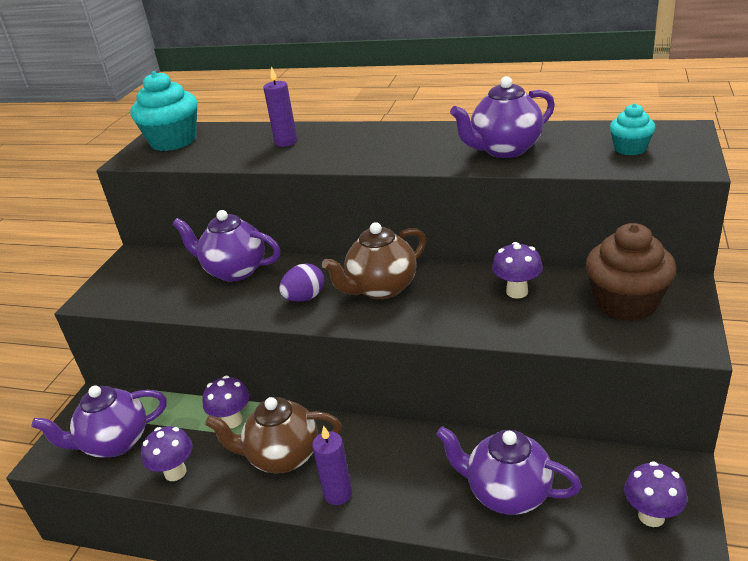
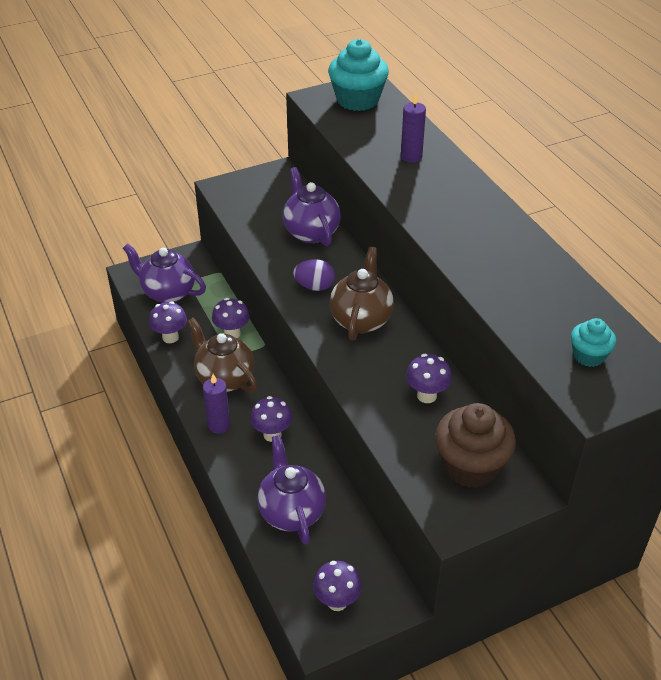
camera: 45 degrees right, 10 degrees up
(381, 289) = (361, 319): brown teapot -> brown teapot turned 90 degrees clockwise
(393, 457) = (272, 434): none -> purple mushroom
(504, 150) = (514, 282): purple teapot -> none

